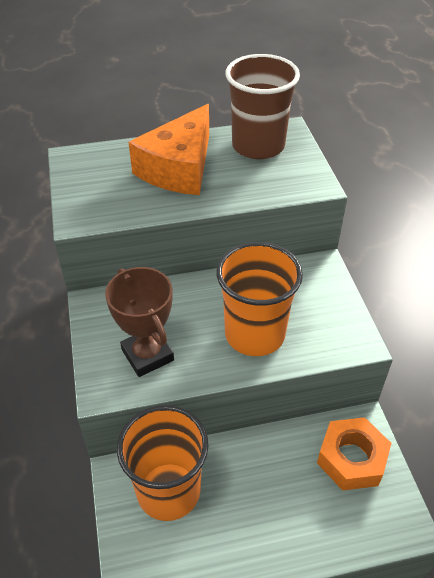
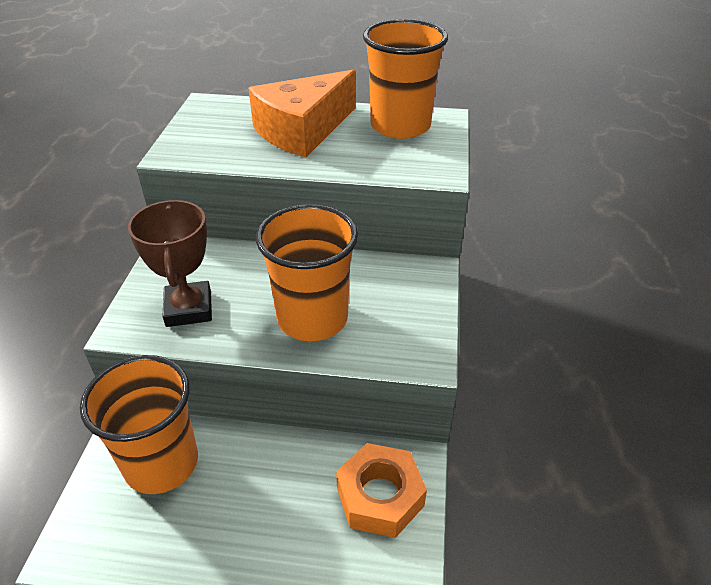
camera: 20 degrees right, 5 degrees down
(258, 146) = (400, 126): brown cup -> orange cup

